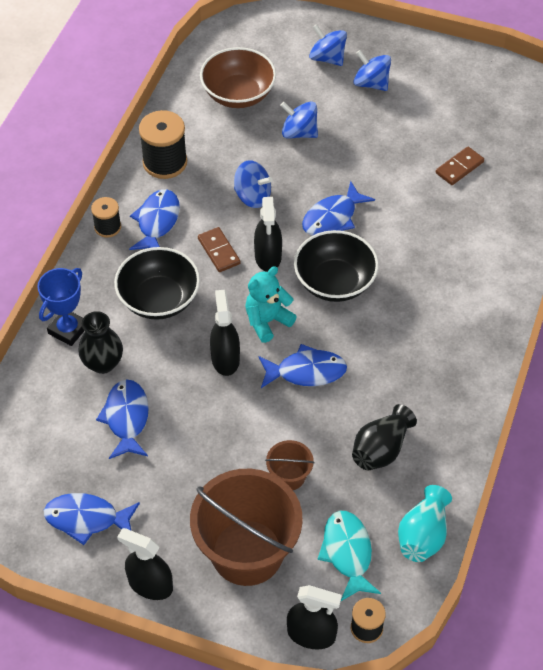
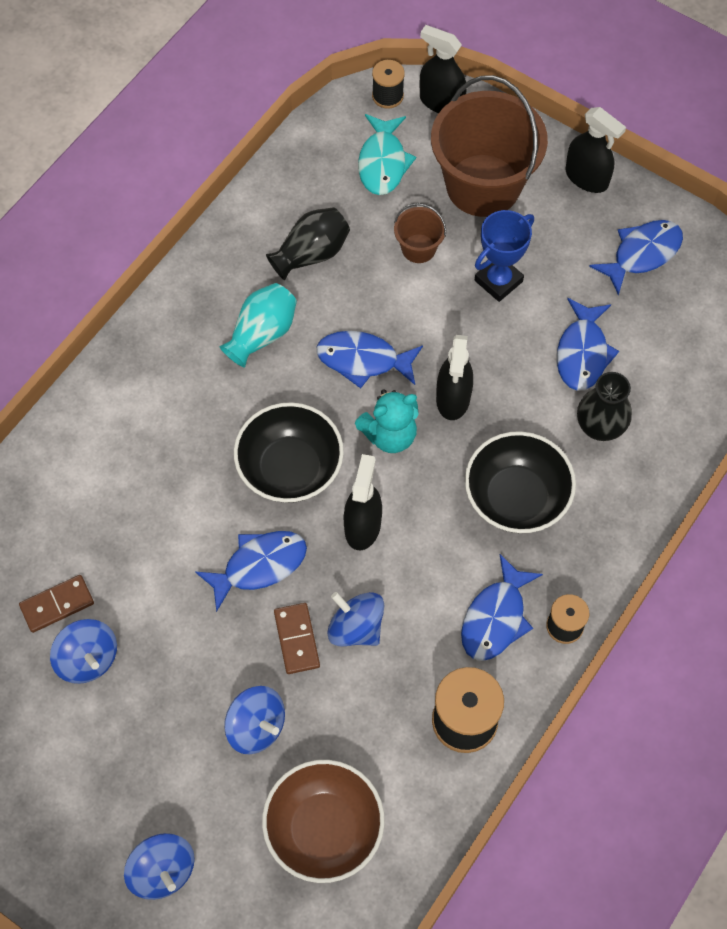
camera: 165 degrees left, 10 degrees up
(68, 330) = (636, 482): blue trophy -> blue trophy (498, 281)
(87, 519) = (642, 254): blue fish -> blue fish turned 60 degrees counterclockwise
(218, 251) = (424, 550): brown domino -> brown domino (297, 639)
(371, 83) = (116, 797): blue spinning top -> blue spinning top (88, 659)
(423, 535) = (302, 162): turquoise vase -> turquoise vase (262, 334)

